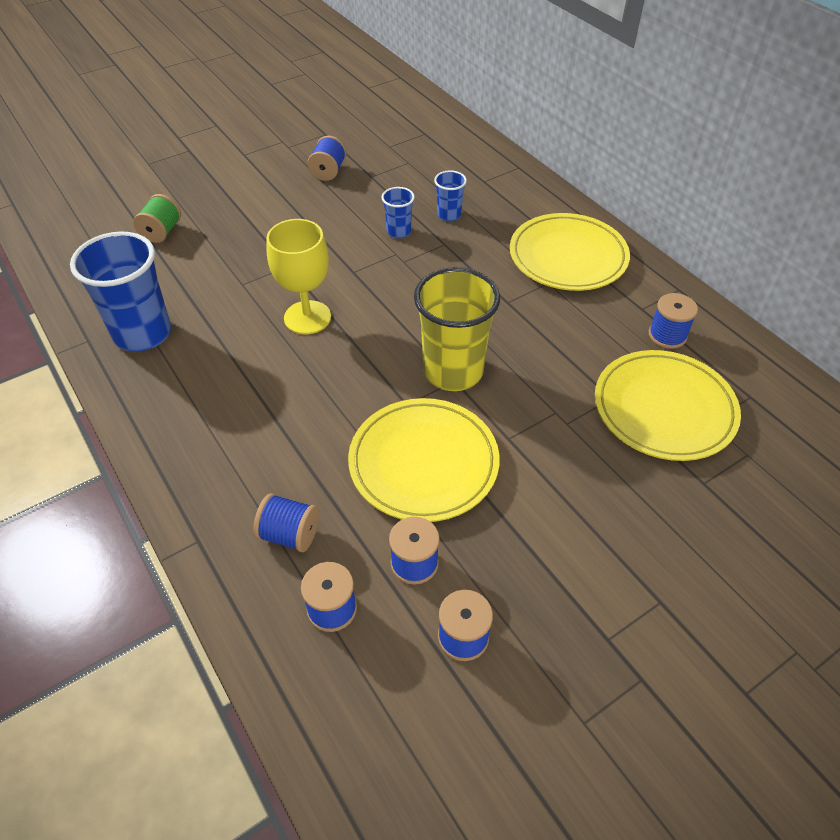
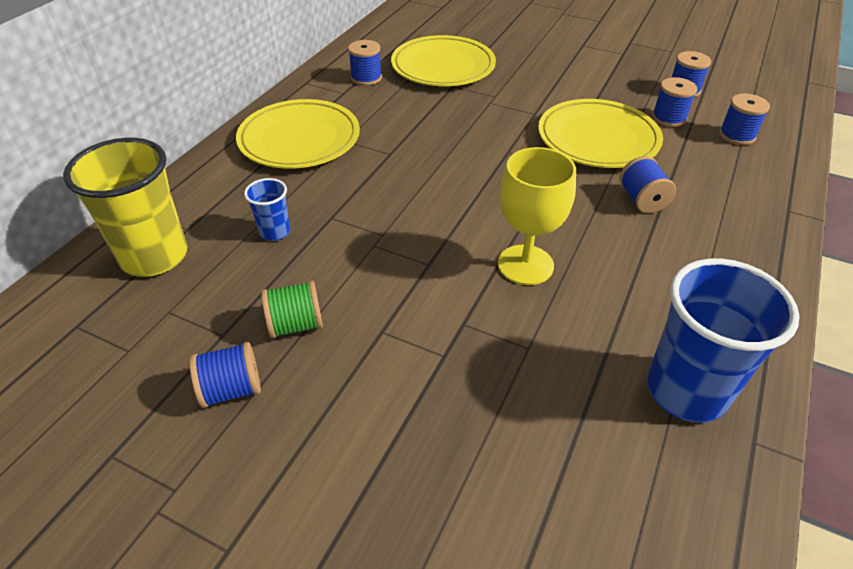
camera: 120 degrees left, 5 degrees down
(162, 232) = (513, 521): green spool -> green spool (296, 325)
(290, 534) = (723, 171): blue spool -> blue spool (642, 200)
(398, 231) = (332, 258): blue cup -> none
(453, 371) = (499, 155): yellow cup -> yellow cup (154, 256)

